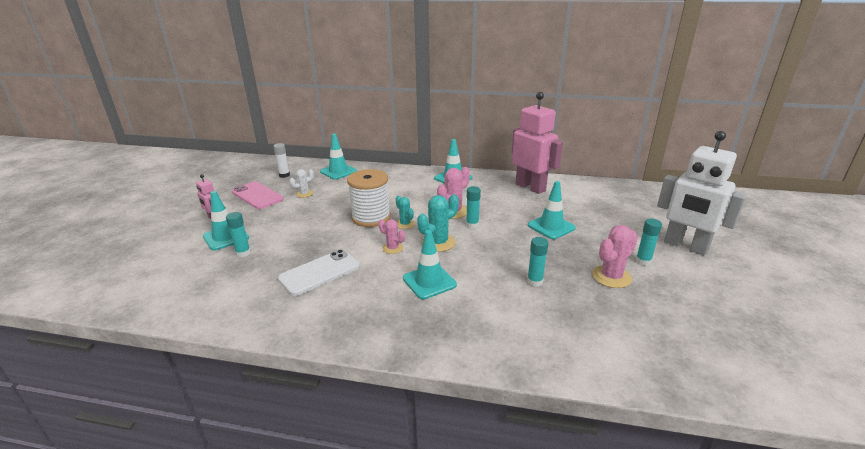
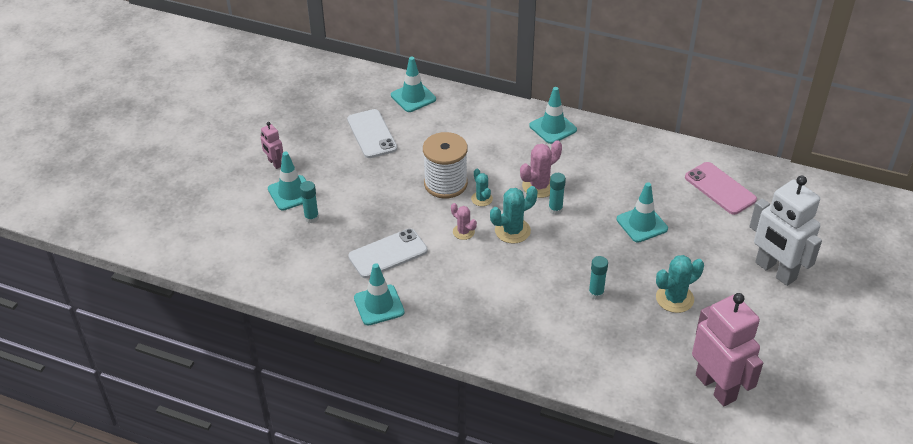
camera: 10 degrees right, 15 degrees up
(257, 196) = (318, 130): pink phone -> pink phone (720, 188)
(284, 175) = (347, 96): white glue stick -> none
(304, 194) = (372, 134): white cactus -> white phone
(429, 282) = (493, 279): turquoise traffic cone -> turquoise traffic cone (379, 305)
(530, 187) = (643, 157): pink robot -> pink robot (716, 387)
(611, 277) = (674, 298): pink cactus -> turquoise cactus
(643, 261) = (718, 284): turquoise glue stick -> none

